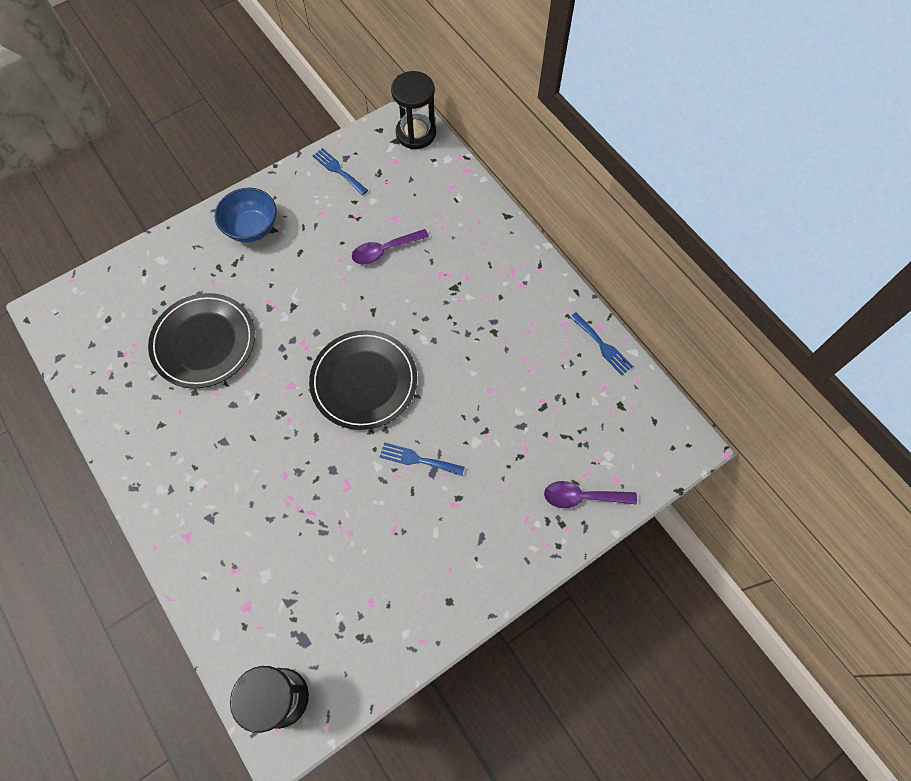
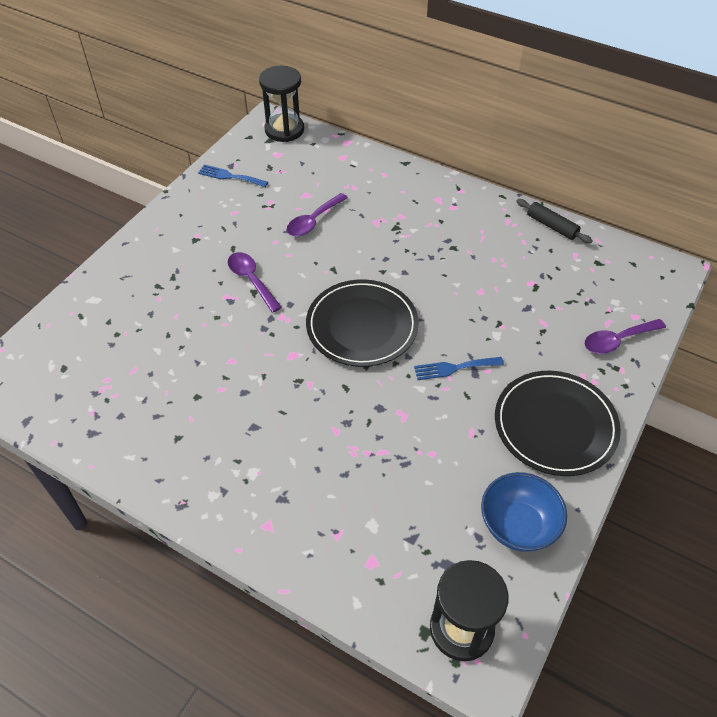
camera: 25 degrees left, 15 degrees down
(204, 342) = (181, 351): black plate -> black plate (555, 425)
(252, 228) = (173, 244): blue bowl -> blue bowl (518, 525)
(297, 293) = (251, 280): none -> purple spoon
(602, 346) = (552, 226): blue fork -> black rolling pin

